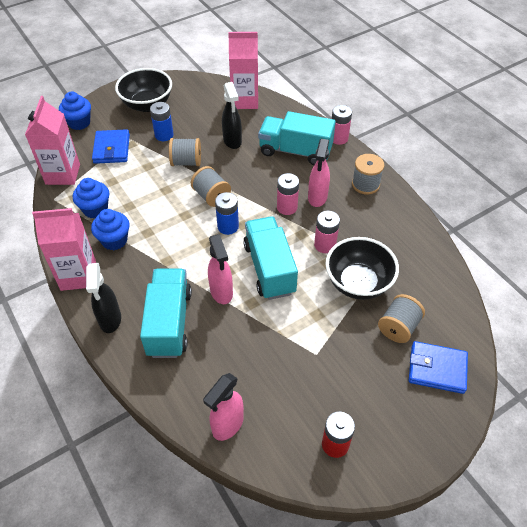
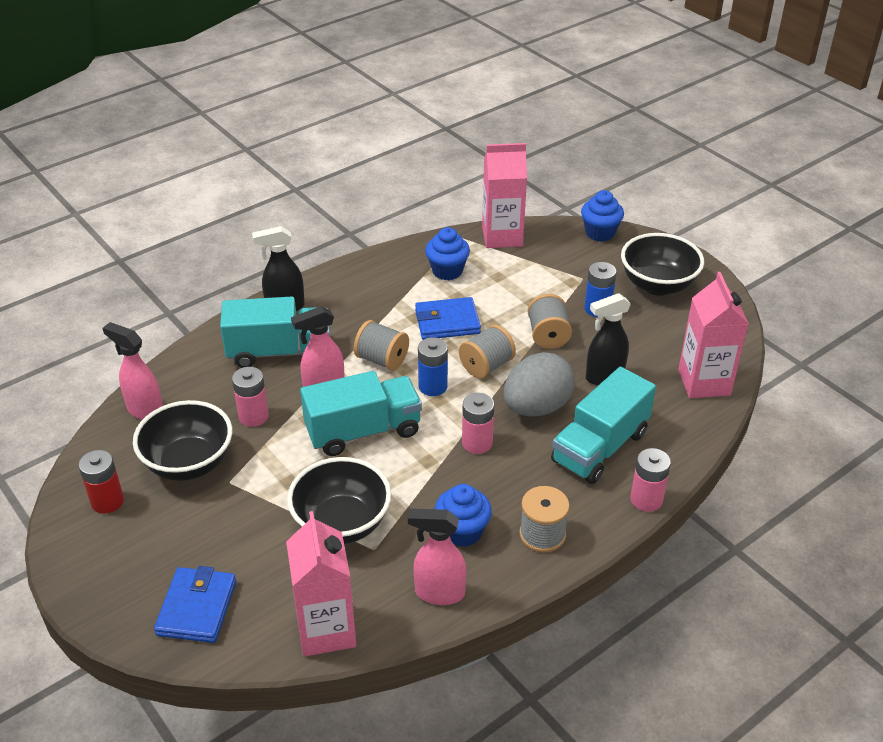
camera: 85 degrees right, 10 degrees down
(78, 275) = (345, 275): pink carton -> pink carton (326, 630)
(112, 149) = (557, 267): blue wallet -> blue wallet (447, 322)
(114, 240) = (399, 293): blue cupcake -> blue cupcake (462, 531)
(256, 175) = (536, 407): none -> grey egg
(295, 151) = (600, 447): turquoise truck -> turquoise truck turned 150 degrees counterclockwise
(295, 384) = (189, 463): none -> black bowl
(317, 198) = (502, 476): pink spray bottle -> pink spray bottle (439, 593)
(325, 245) = (409, 486): pink battery -> pink battery (253, 416)
(398, 327) = (266, 567): grey spool -> grey spool (382, 360)

